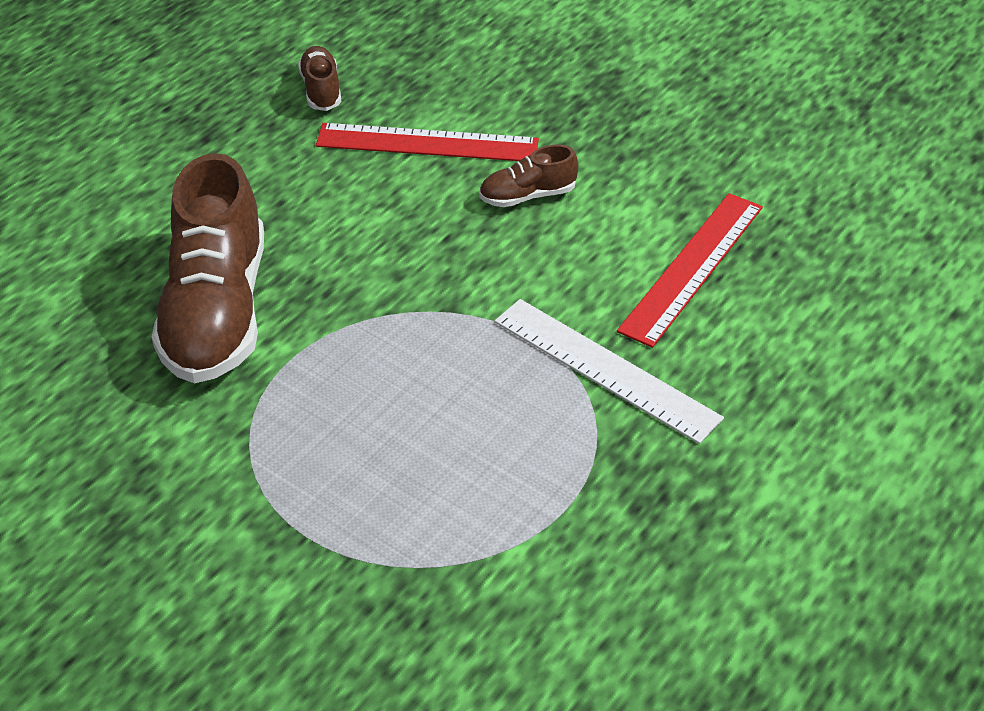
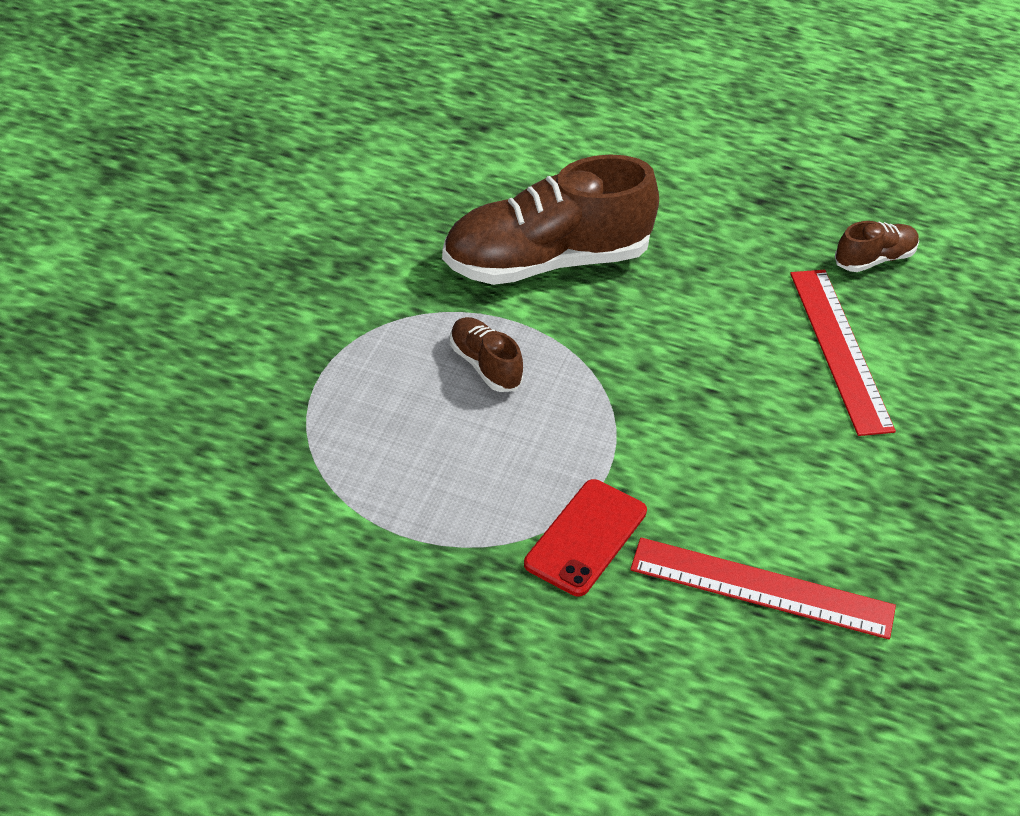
camera: 70 degrees right, 0 degrees up
(527, 196) = (803, 439): brown shoe -> brown shoe (484, 365)
(605, 369) = (585, 538): white ruler -> red phone

